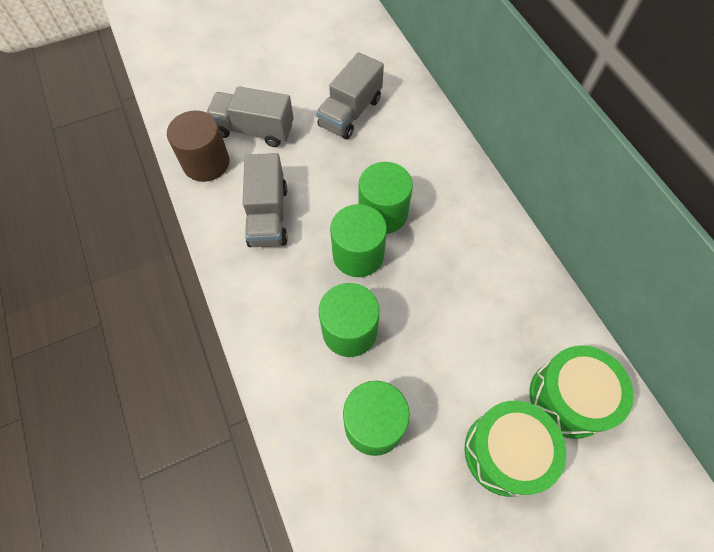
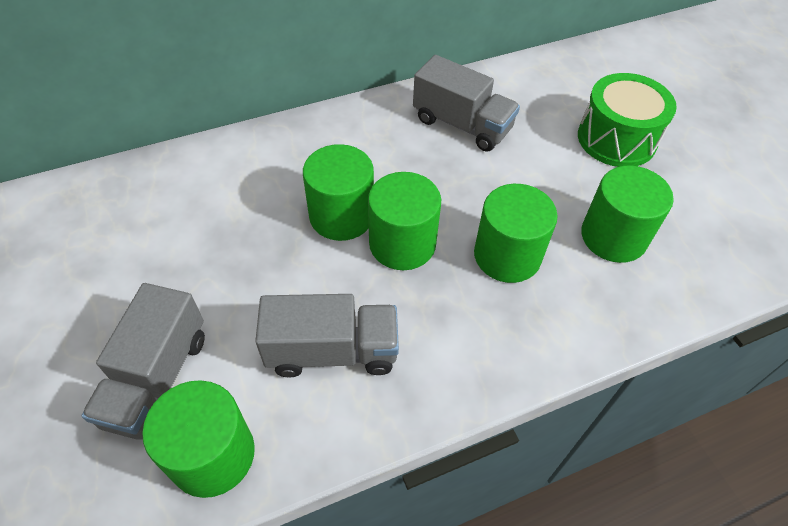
camera: 90 degrees left, 10 degrees down
(206, 163) = (212, 455): brown cylinder -> green cylinder
(350, 112) = (159, 245): grey truck -> grey truck (462, 124)
(568, 398) = (556, 92): green drum -> none

